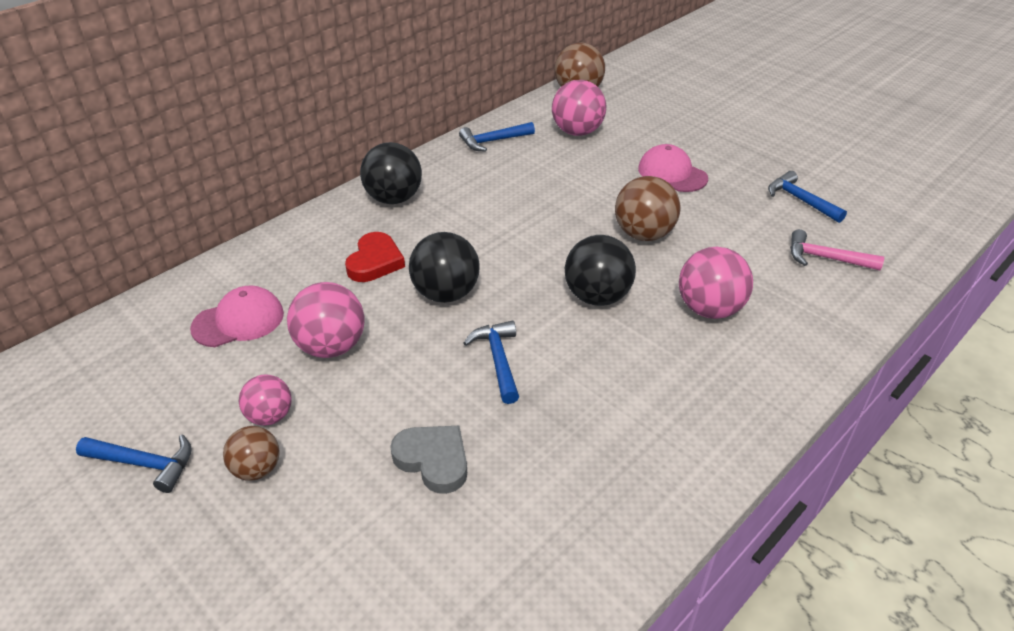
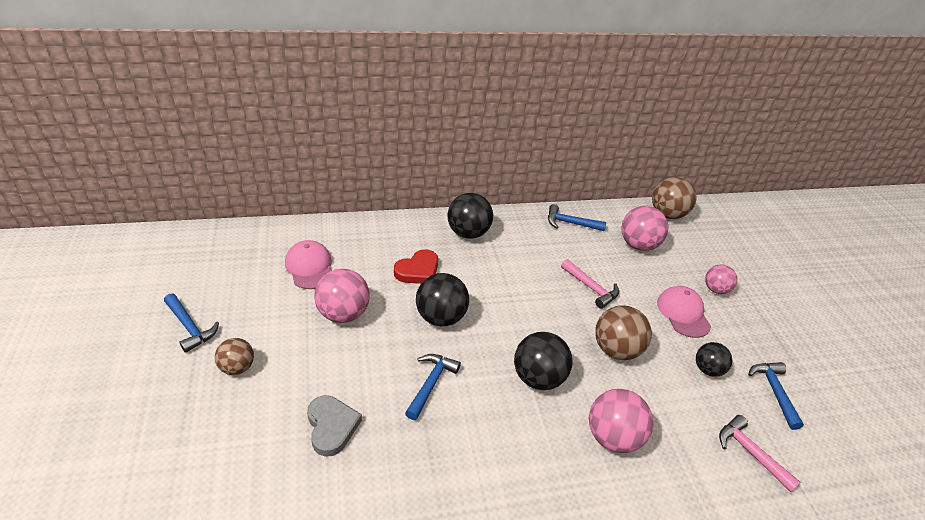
camera: 30 degrees right, 0 degrees up
(238, 321) = (310, 267): pink cap -> pink cap turned 120 degrees counterclockwise
(270, 416) = (272, 338): pink ball -> pink ball (715, 289)
(570, 191) = (591, 288): none -> pink hammer
(734, 210) = (707, 369): none -> black ball

